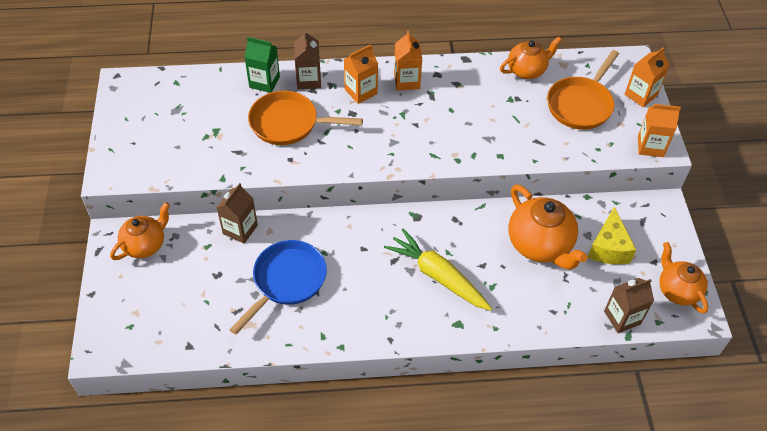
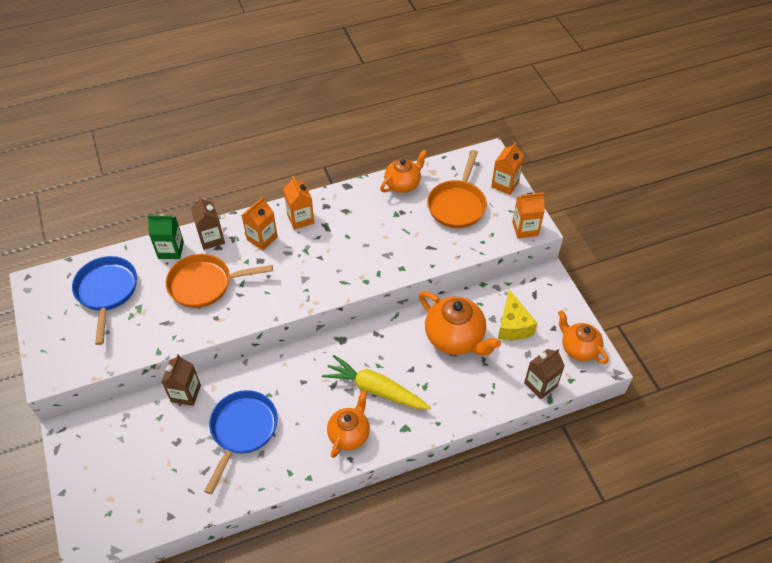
camera: 15 degrees left, 0 degrees up
(145, 245) = (100, 431): orange teapot -> orange teapot (349, 434)
(189, 108) = (107, 292): none -> blue pan

